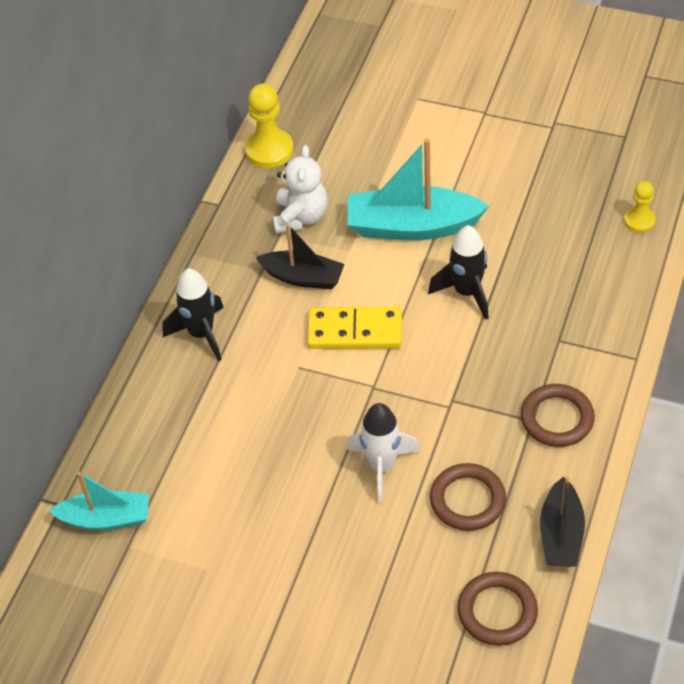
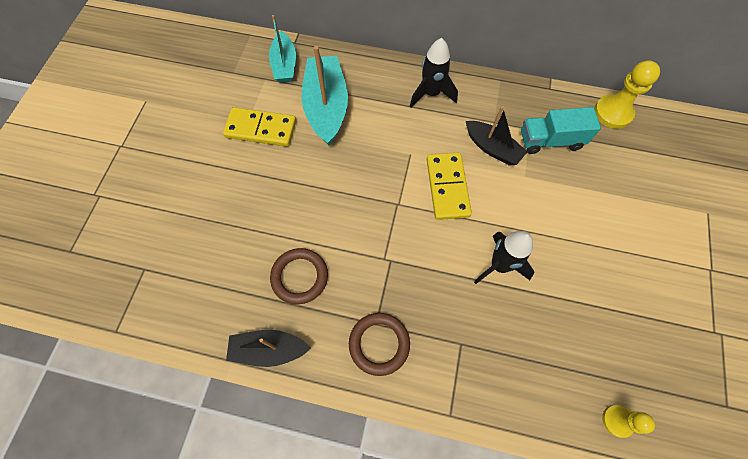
camera: 80 degrees right, 15 degrees up
(226, 550) = (261, 129): none -> yellow domino
(301, 217) = (550, 140): white teddy bear -> turquoise truck
(303, 277) = (492, 148): black boat -> black boat turned 60 degrees counterclockwise
(382, 466) = (327, 215): white rocket -> none
(412, 226) = (560, 219): turquoise boat -> turquoise boat (326, 107)
(497, 611) = (204, 303): brown ring -> none

